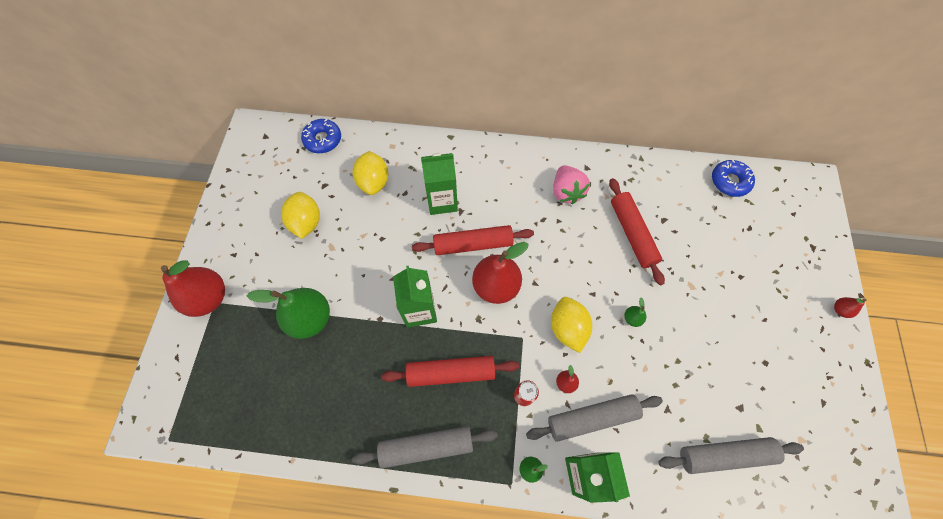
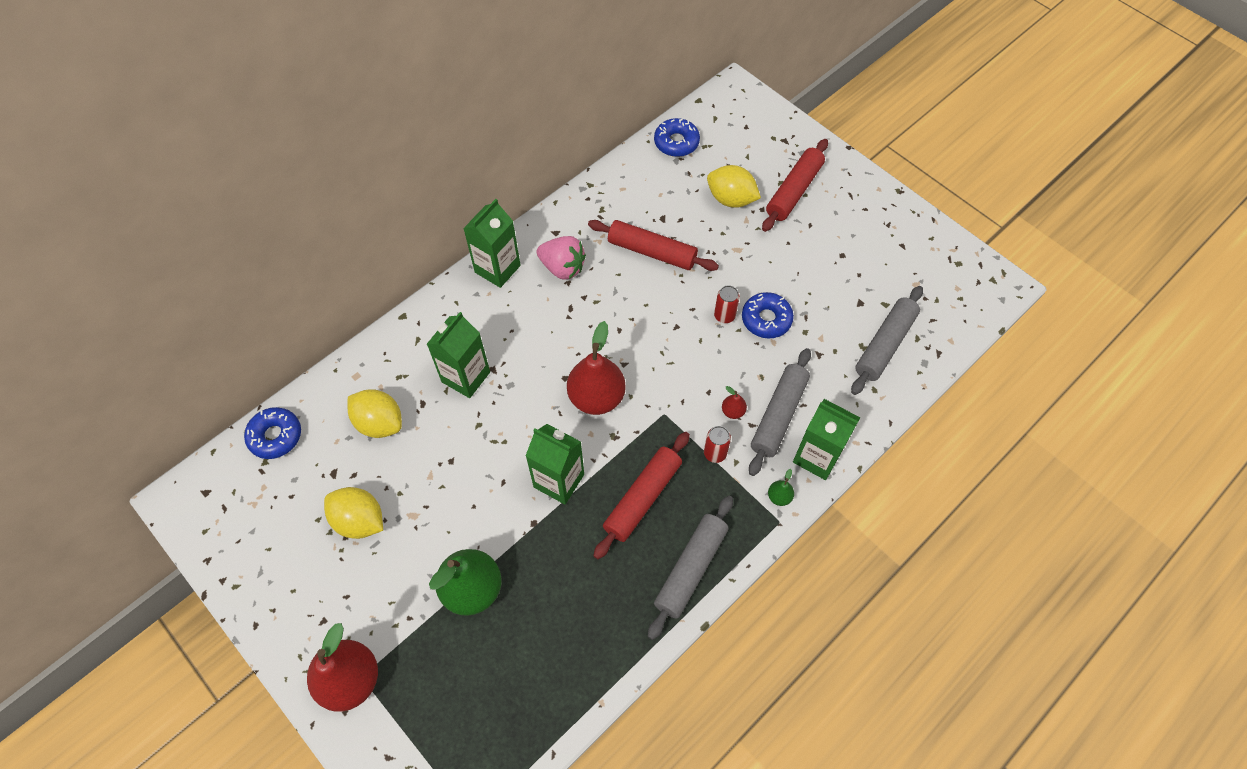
camera: 50 degrees left, 5 degrees down
(473, 244) = (537, 385): red rolling pin -> red rolling pin (793, 191)
(529, 158) = (497, 269): none -> green carton
(567, 328) = (688, 371): yellow lemon -> yellow lemon (731, 199)
(632, 318) = (724, 315): green pear -> red can
(657, 349) = (766, 319): none -> blue donut
(840, 310) = (847, 170): red pear -> none

